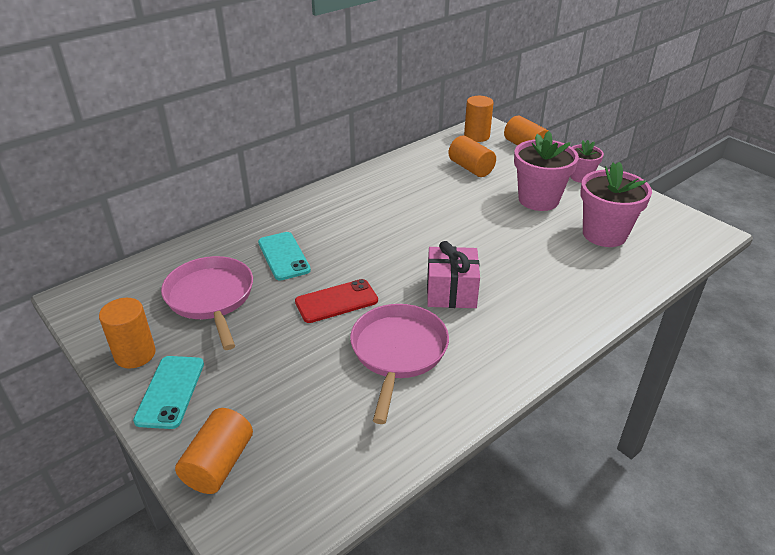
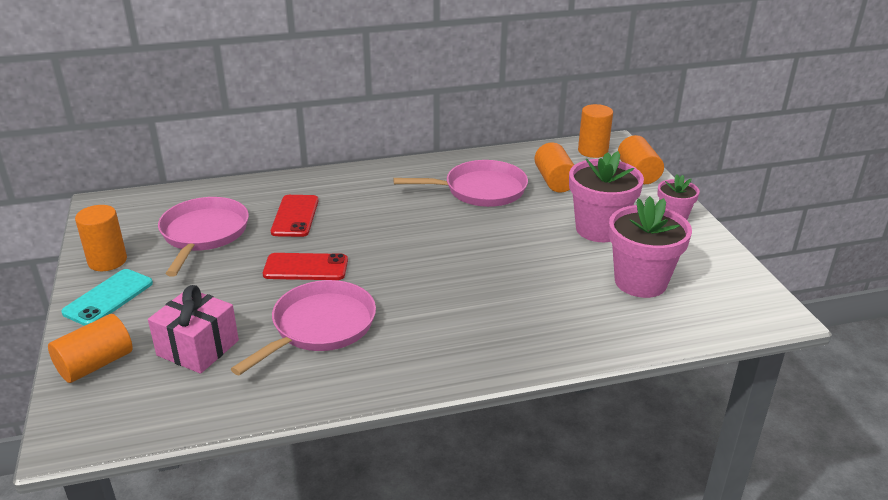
camera: 25 degrees right, 5 degrees down
(284, 256) = (295, 216): turquoise phone -> red phone
(421, 190) = (480, 190): none -> pink pan
(451, 292) = (420, 290): pink gift -> pink gift (198, 348)

